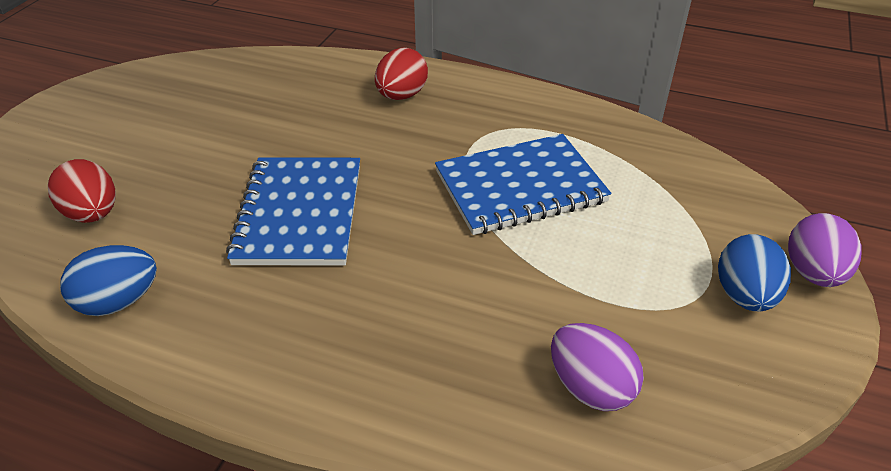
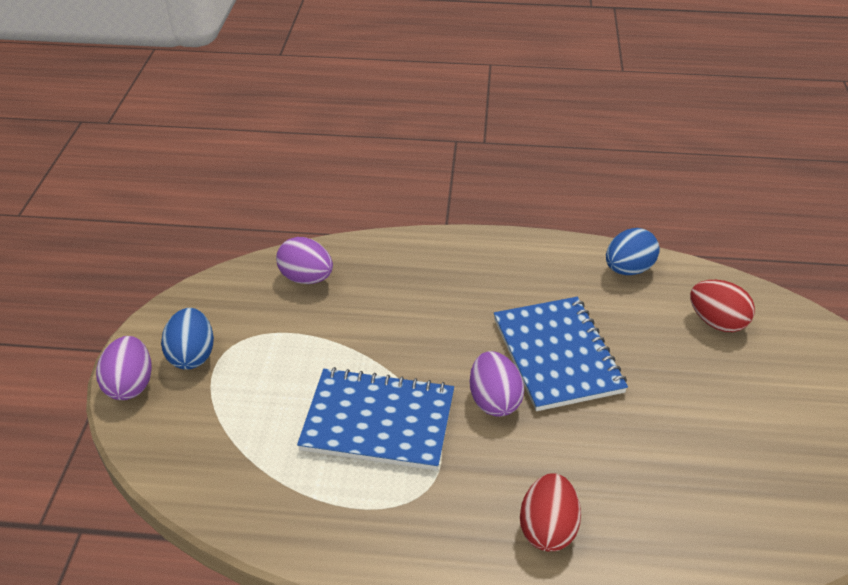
camera: 165 degrees right, 0 degrees up
(394, 184) = (494, 400): none -> purple egg
(520, 187) = (378, 421): blue notebook -> blue notebook turned 45 degrees clockwise

